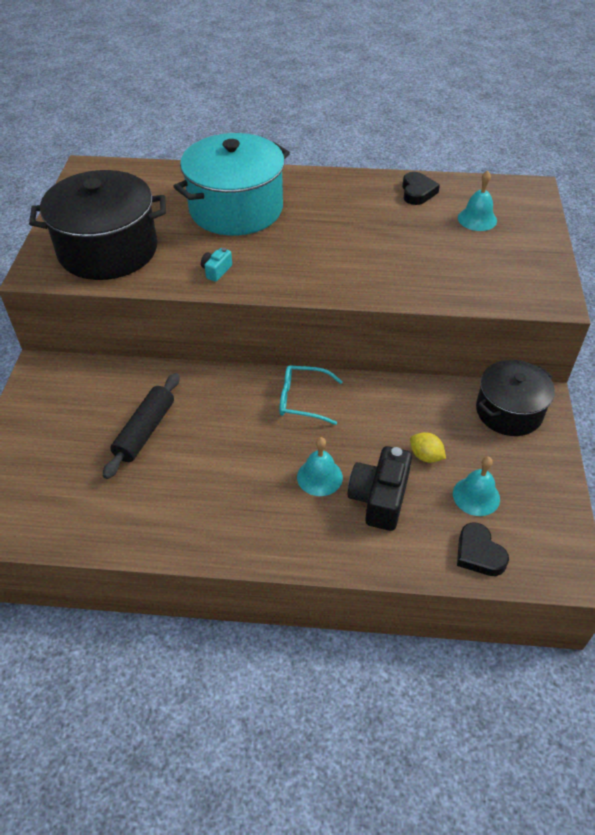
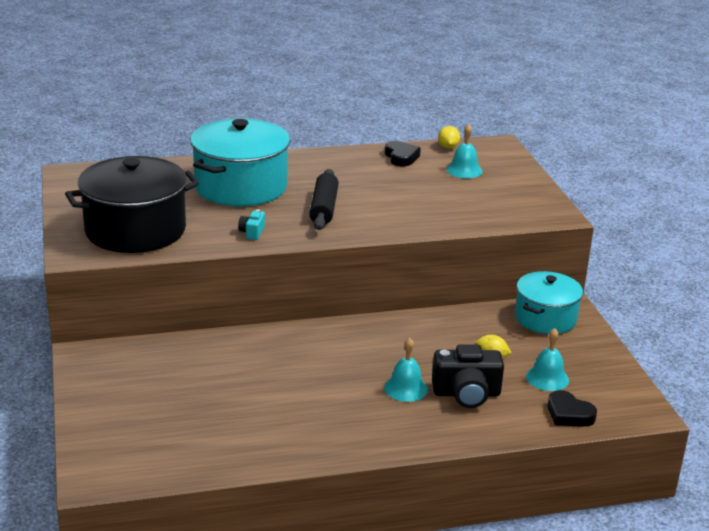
camera: 20 degrees left, 20 degrees down
(145, 431) = (222, 383): black rolling pin -> black rolling pin (324, 208)
(302, 400) = (359, 338): turquoise glasses -> none
(379, 498) = (466, 393): black camera -> black camera turned 90 degrees counterclockwise
(474, 185) = (448, 147): none -> yellow lemon
(509, 411) = (545, 318): black pot -> turquoise pot

